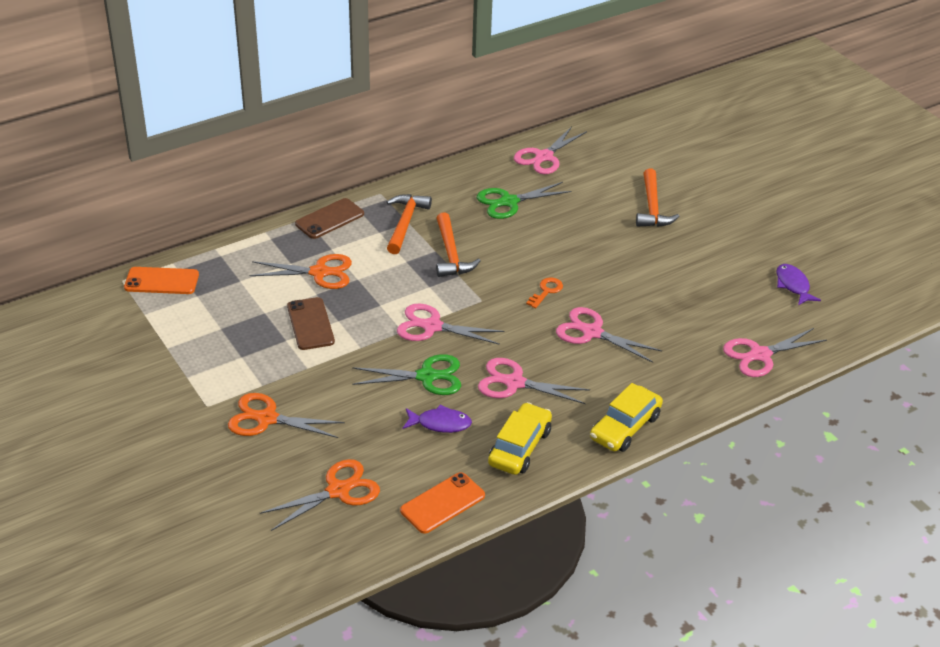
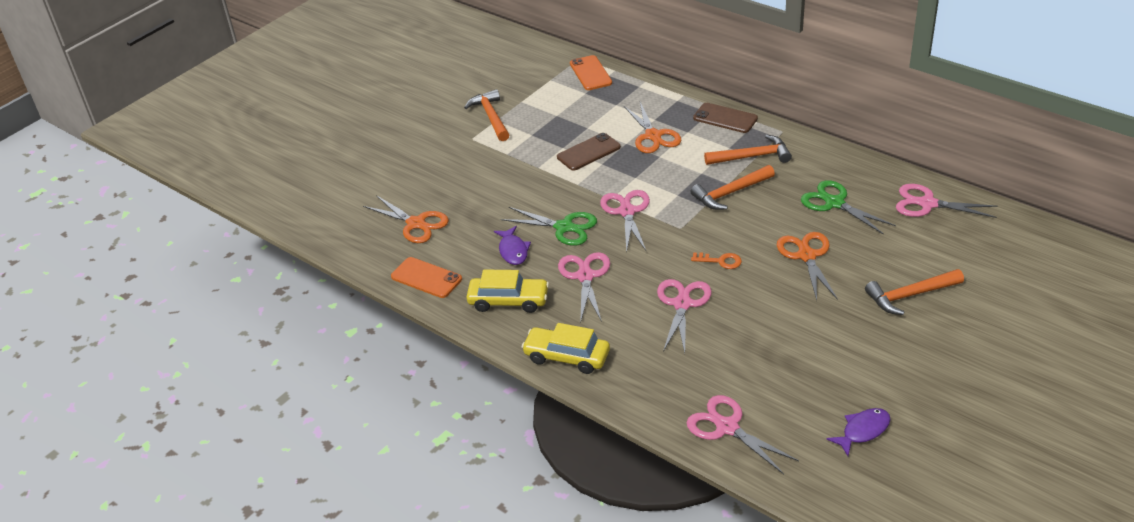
camera: 75 degrees right, 0 degrees up
(177, 379) = (491, 117): none -> orange hammer
(267, 419) = (473, 168): orange scissors -> orange scissors (806, 256)
(426, 376) = (564, 227): green scissors -> green scissors turned 45 degrees counterclockwise

